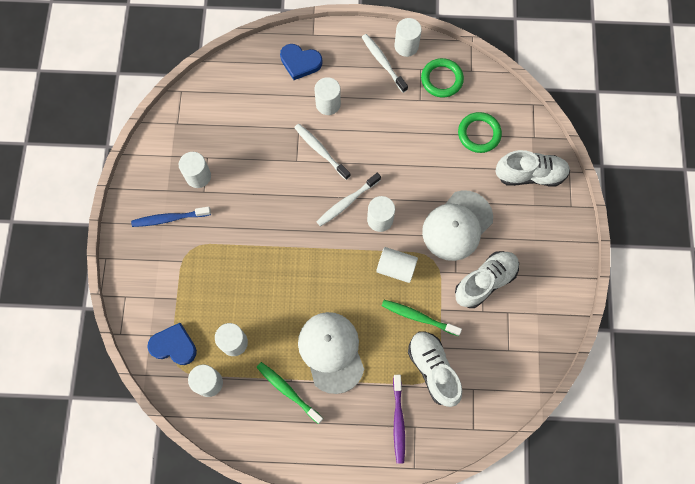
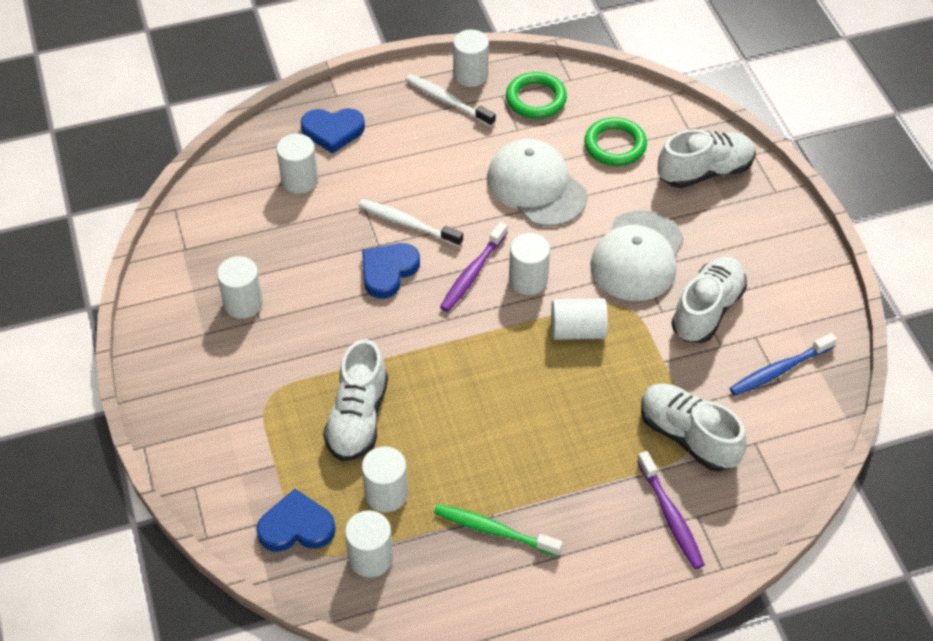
camera: 20 degrees left, 20 degrees down
(169, 218) = (222, 367): blue toothbrush -> blue toothbrush (779, 370)
(237, 283) = (358, 418): none -> white shoe
(295, 183) = (388, 271): none -> blue heart
(328, 104) = (393, 167): white cylinder -> white cylinder (299, 180)
(331, 352) = (534, 460): white cap -> white cap (536, 186)
(347, 202) = (472, 273): white toothbrush -> purple toothbrush
(418, 317) = (637, 380): green toothbrush -> none

